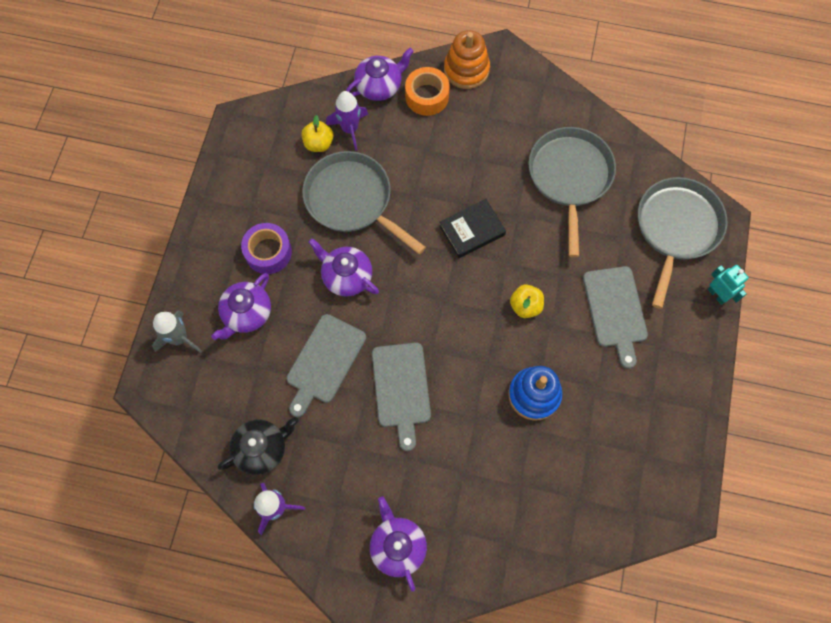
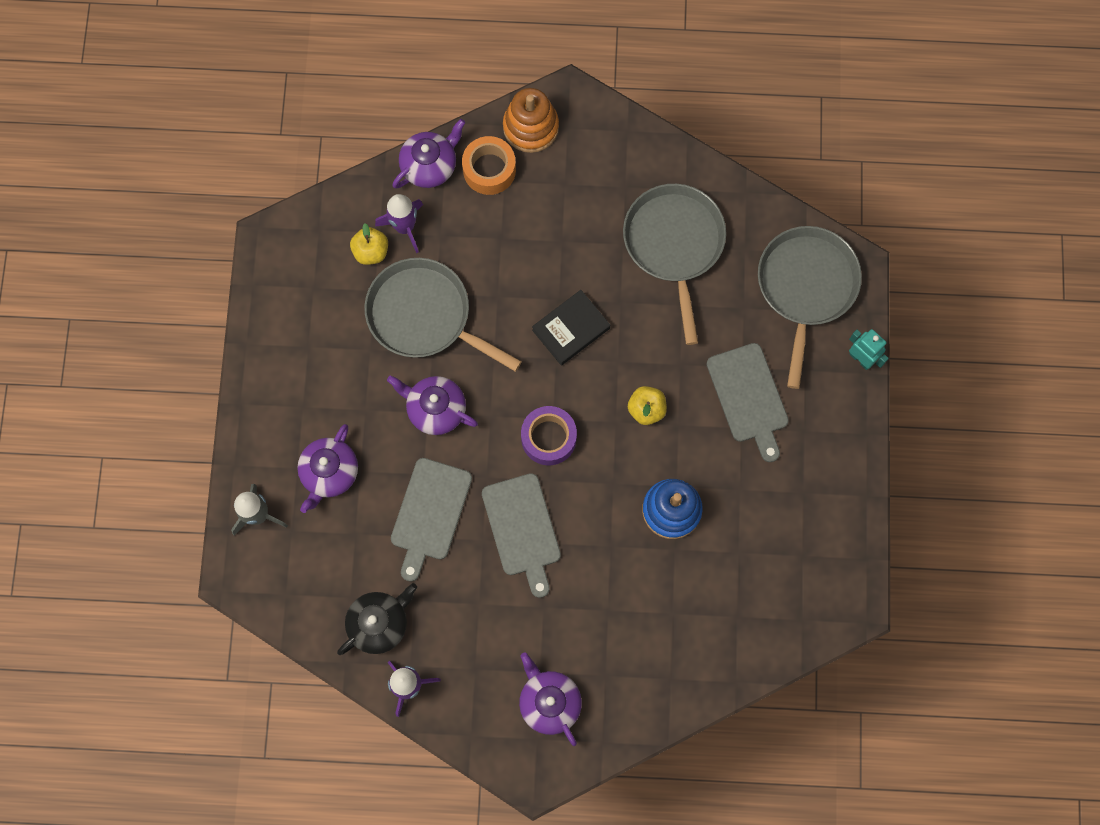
camera: 10 degrees left, 5 degrees up
(268, 252) = (339, 396): purple tape -> purple tape (548, 438)

